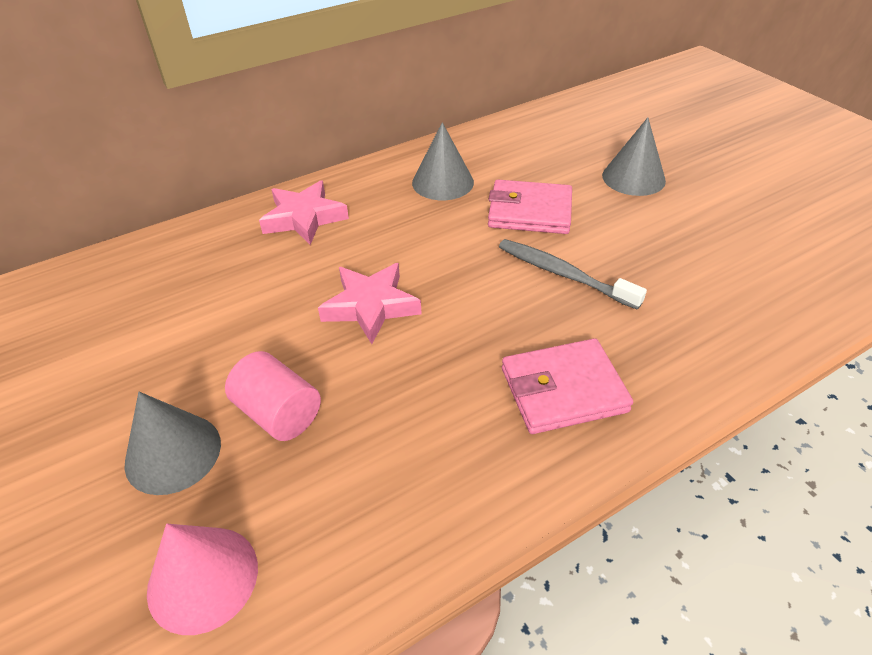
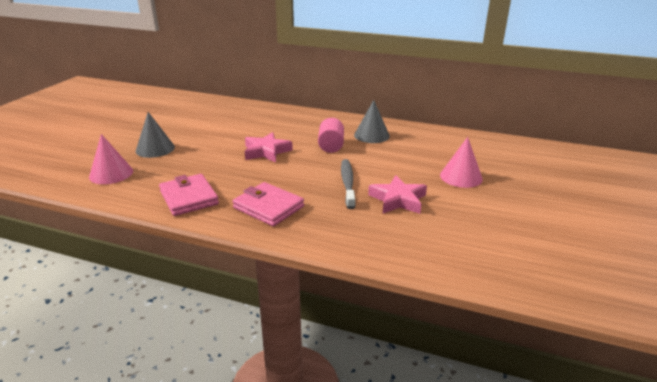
camera: 50 degrees right, 15 degrees down
(279, 413) = (190, 157): pink cylinder -> pink cylinder (331, 146)
(304, 218) = (301, 120): pink star -> pink star (398, 200)
(529, 211) = (383, 161): pink wallet -> pink wallet (189, 197)
(633, 178) = (461, 177): grey cone -> pink cone

